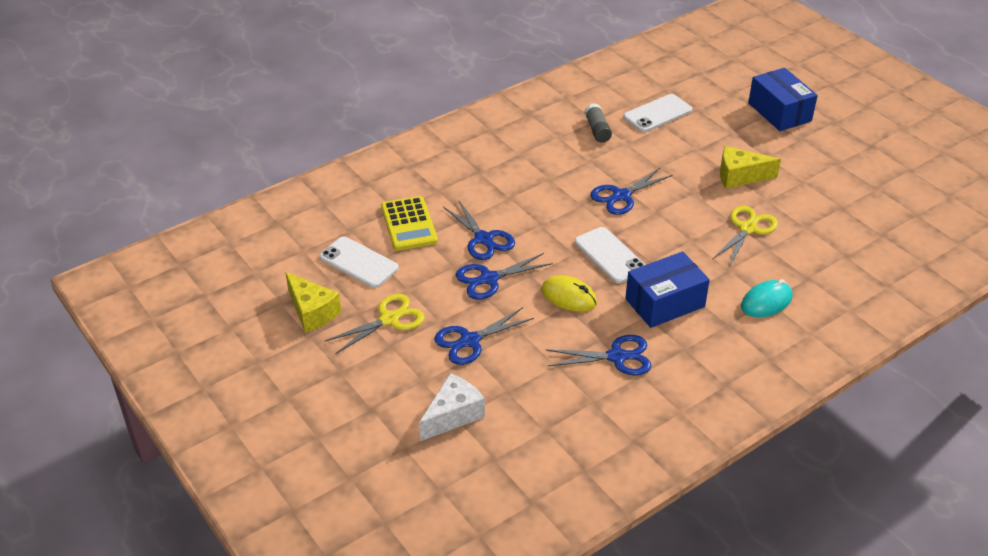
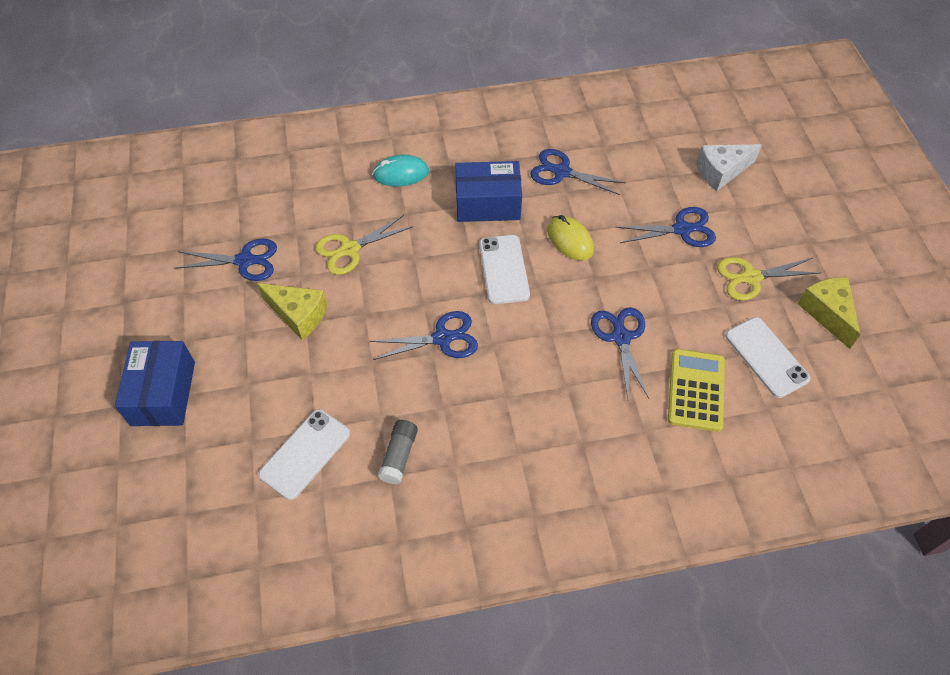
camera: 155 degrees left, 15 degrees up
(489, 279) = (636, 287): blue scissors -> blue scissors (244, 261)
(657, 114) = (305, 454): white phone -> white phone turned 45 degrees counterclockwise

